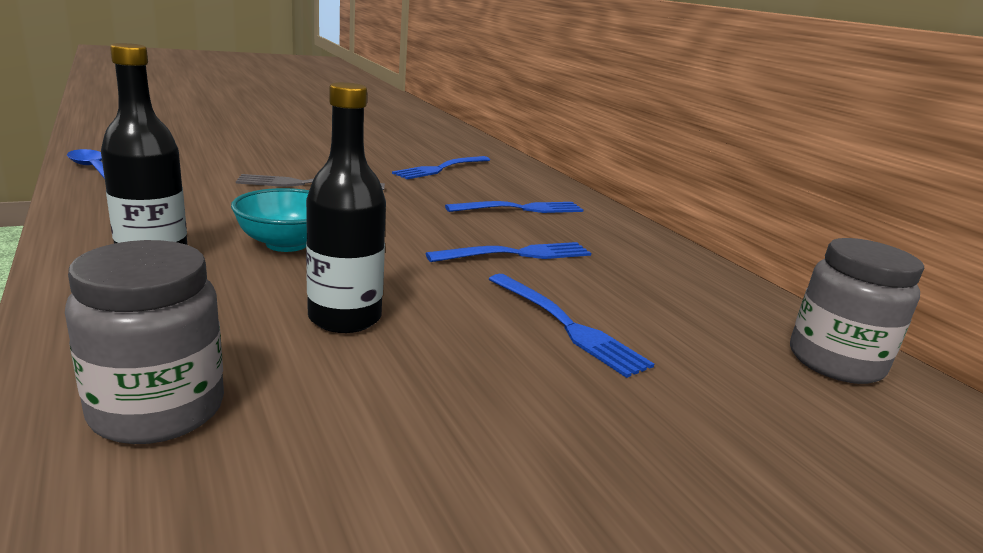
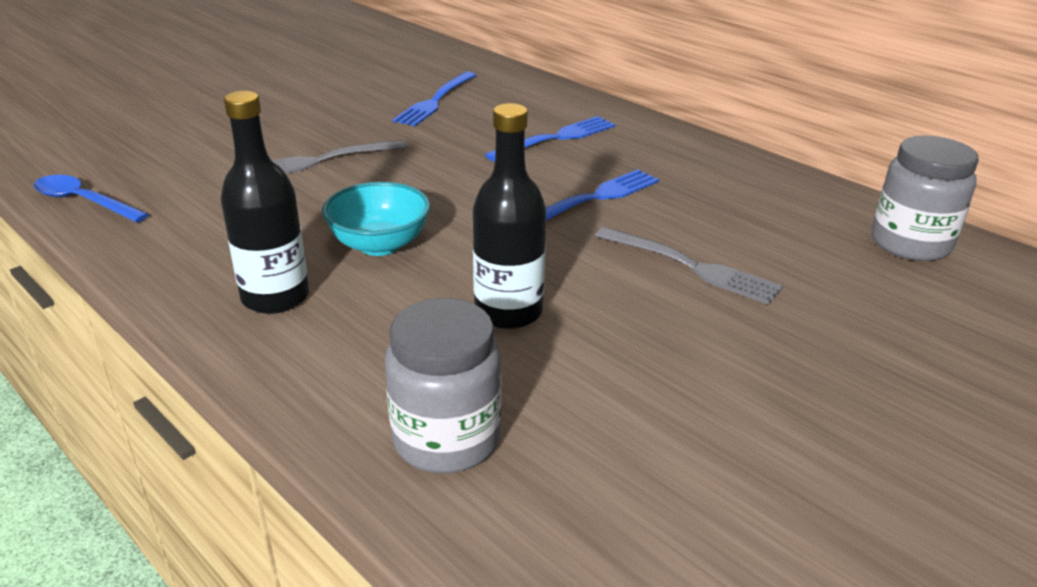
camera: 15 degrees left, 10 degrees up
(567, 326) = (692, 267): blue fork -> grey fork

